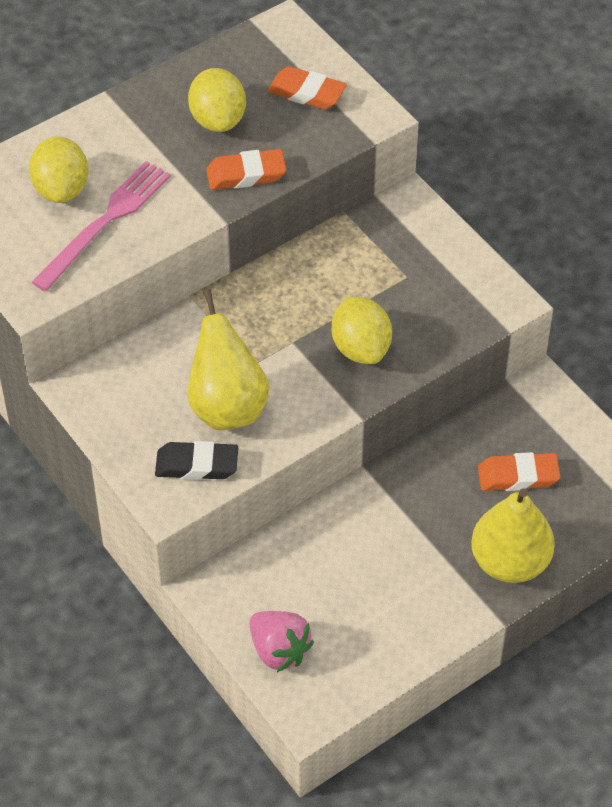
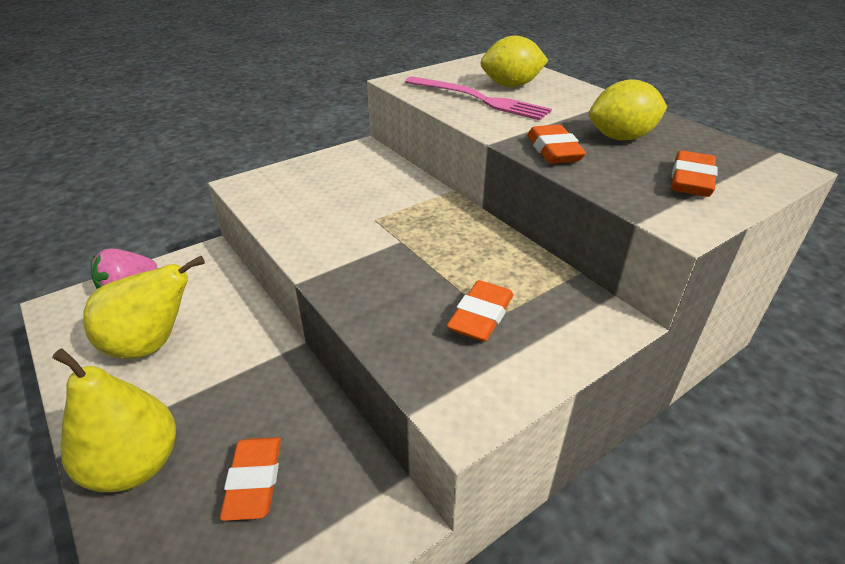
camera: 90 degrees right, 15 degrees down
(197, 465) = (273, 195): black eraser -> none
(227, 406) = (330, 208): yellow pear -> yellow pear (151, 344)
(361, 348) = (389, 282): yellow lemon -> none
(405, 285) = (480, 316): none -> orange eraser

